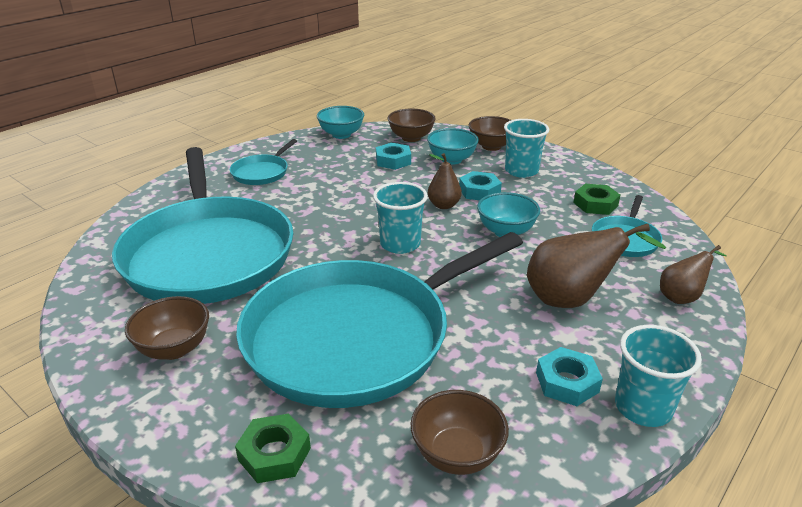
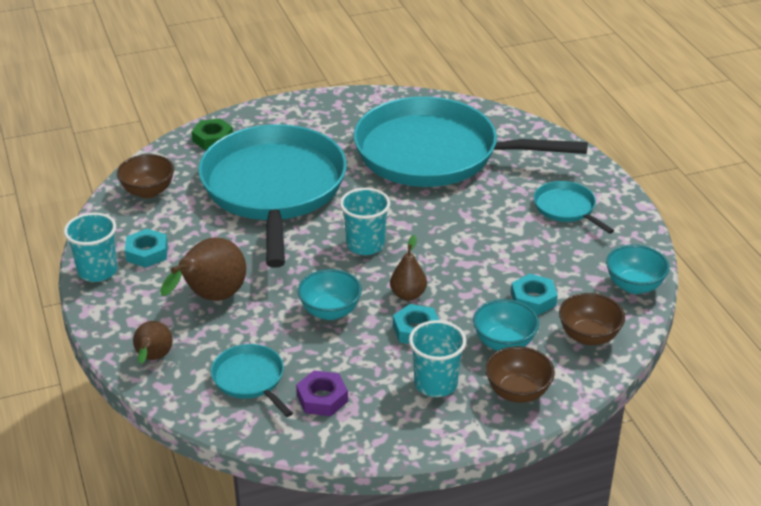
camera: 120 degrees right, 5 degrees up
(174, 348) = (331, 124): brown bowl -> none
(595, 204) = (322, 398): green nut -> purple nut

